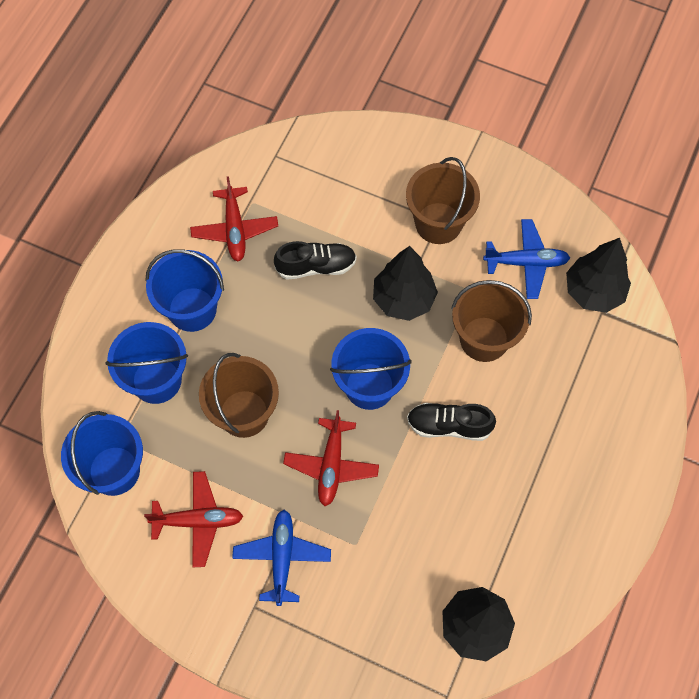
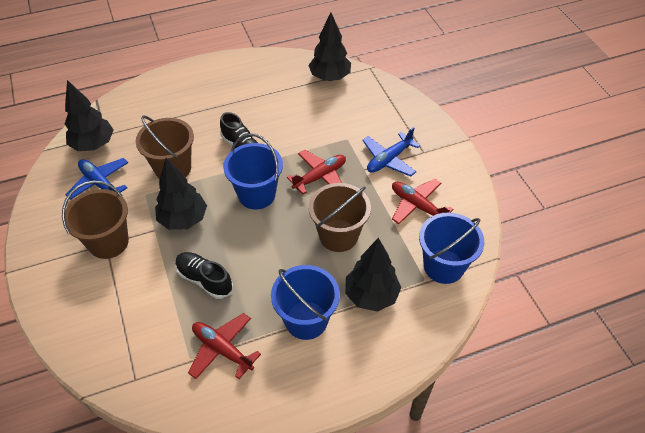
camera: 135 degrees left, 15 degrees down
(156, 380) = (371, 295): blue bucket -> black tree
(235, 229) = (222, 349): red plane -> red plane turned 90 degrees counterclockwise

